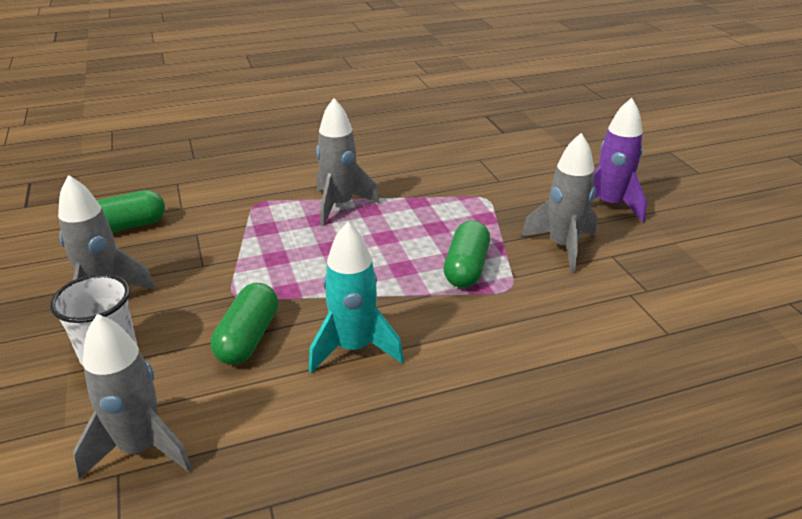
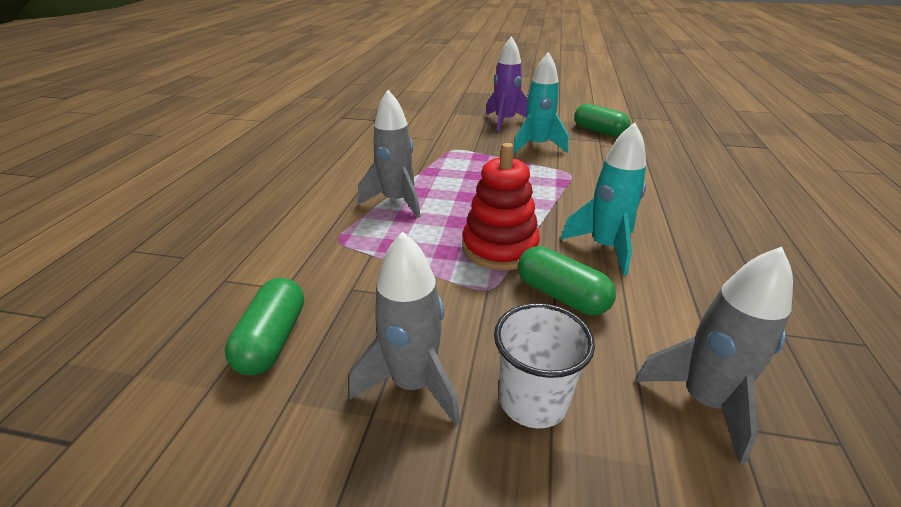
camera: 60 degrees left, 0 degrees up
(303, 283) = (499, 248): none -> red stacking toy
(466, 268) = (535, 179): green capsule -> green capsule (599, 131)
(562, 247) = (537, 146): grey rocket -> turquoise rocket

